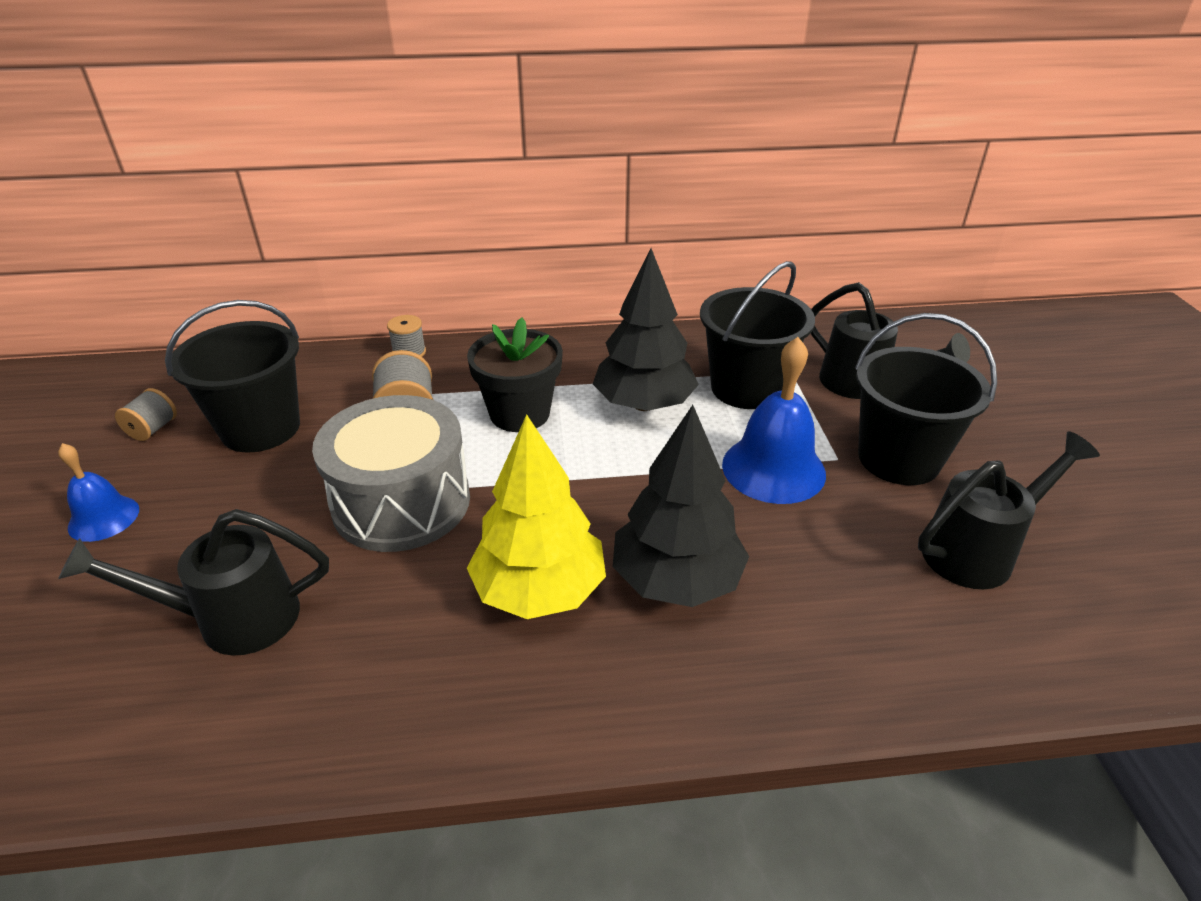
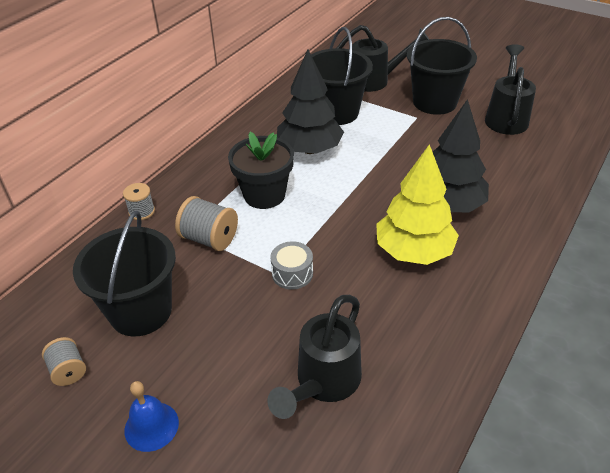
camera: 50 degrees left, 5 degrees up
(401, 502) = (292, 273): grey drum -> grey drum, size x0.44
(773, 468) = (404, 138): blue bell -> none

